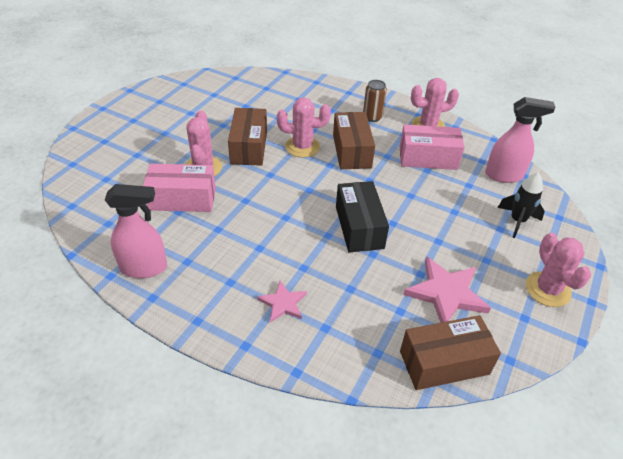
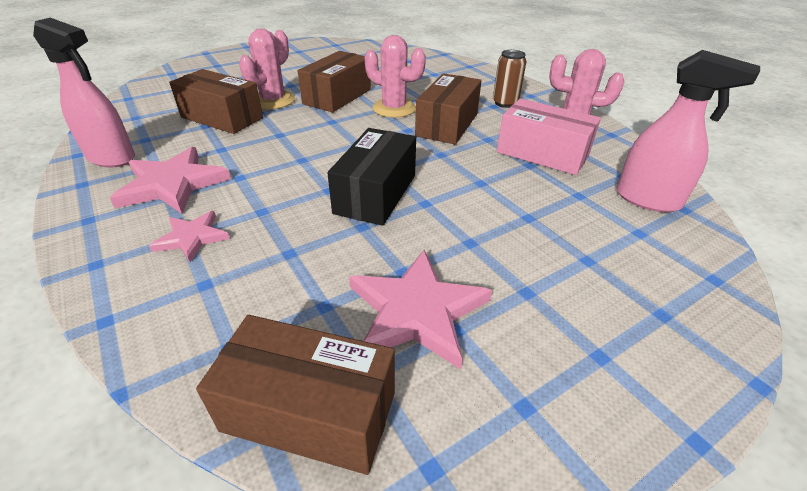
camera: 30 degrees right, 5 degrees down
(182, 199) = (222, 118): pink box -> brown box
(220, 271) = (172, 184): none -> pink star
(517, 221) = (627, 260): black rocket -> none
(547, 289) = (610, 379): pink cactus -> none

